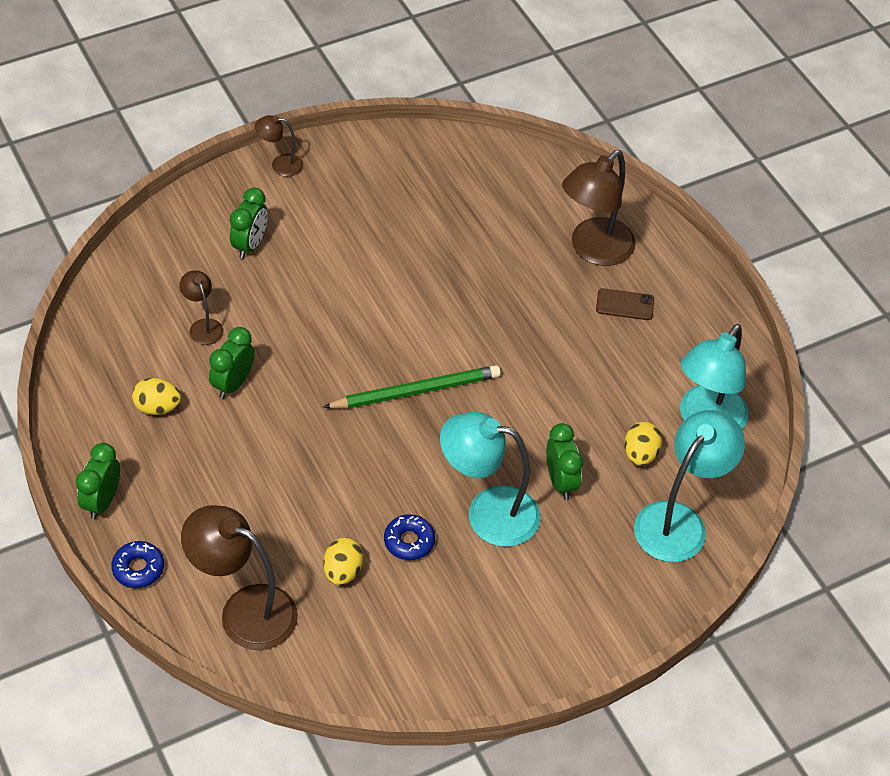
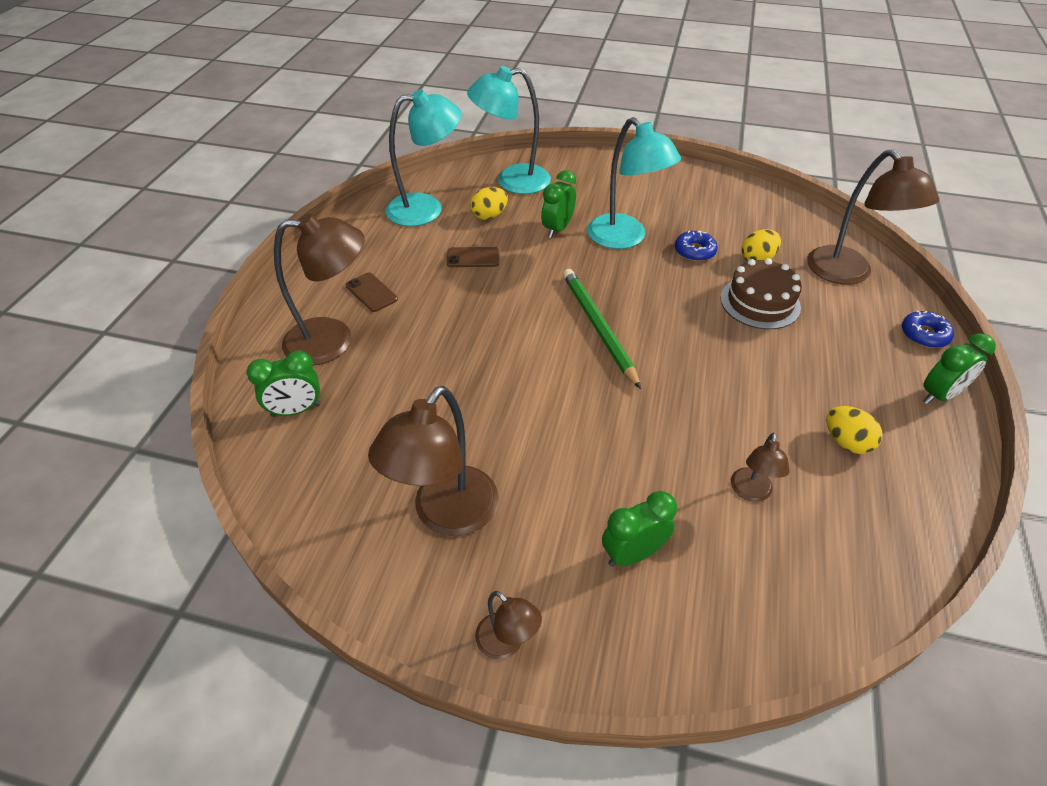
camera: 135 degrees left, 5 degrees down
(233, 384) = (755, 420): green clock -> green clock (296, 410)
(304, 511) = (760, 302): none -> brown cake
(378, 198) = (446, 515): none -> brown lamp
(416, 391) = (598, 327): green pencil -> green pencil turned 45 degrees clockwise
(592, 393) = (473, 258): none -> brown phone

